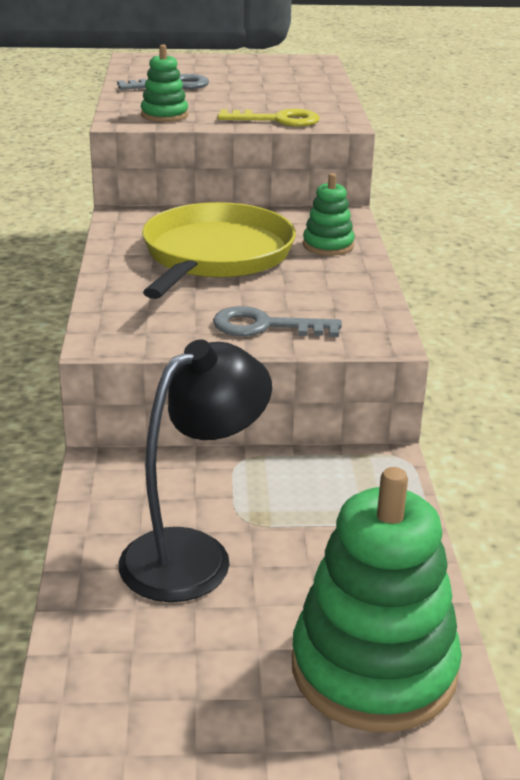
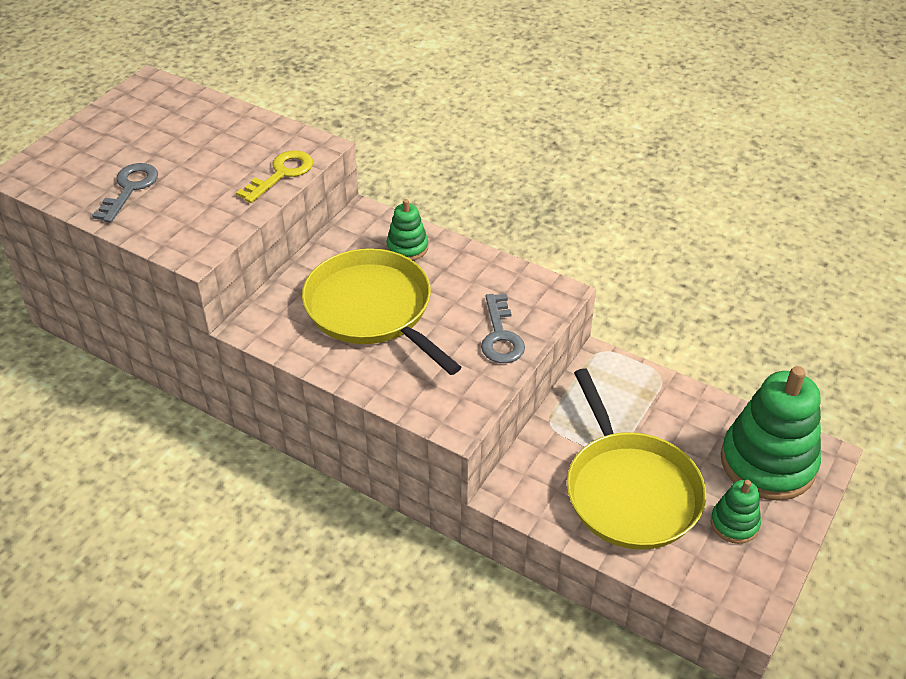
camera: 55 degrees left, 15 degrees up
(164, 115) = (205, 226): green stacking toy -> green stacking toy (734, 523)
(193, 554) = (629, 490): black lamp -> yellow pan
(265, 326) = (500, 336): grey key -> grey key turned 45 degrees counterclockwise

